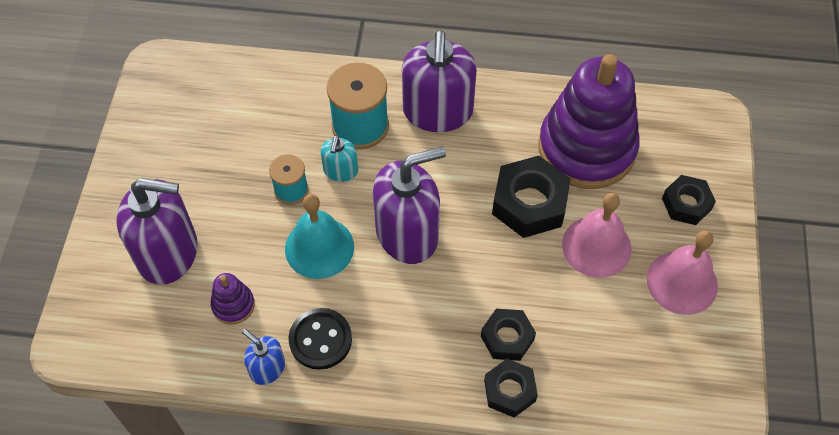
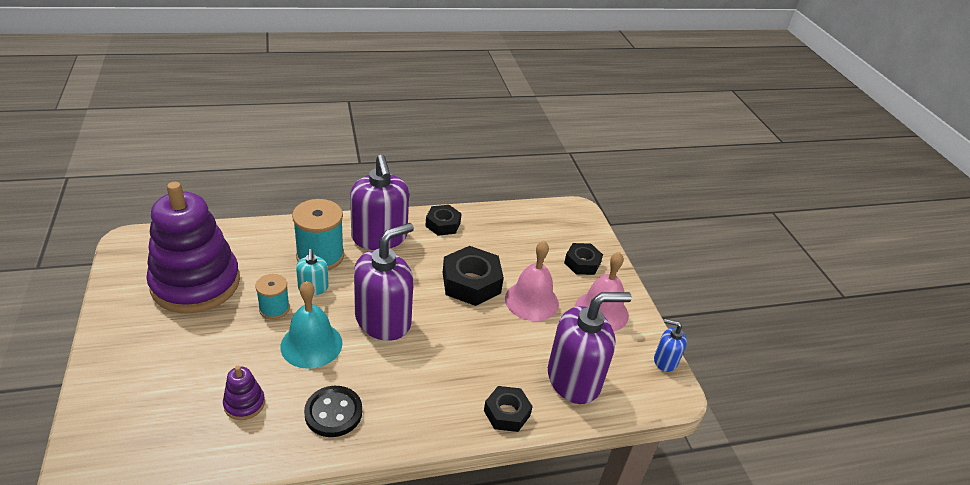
camera: 25 degrees left, 20 degrees down
(168, 253) = (170, 376): purple soap dispenser -> purple soap dispenser (574, 379)
(267, 368) = (290, 447): blue soap dispenser -> blue soap dispenser (665, 361)
(507, 338) = (490, 375): black nut -> black nut (443, 224)
(586, 148) = (499, 242): purple stacking toy -> purple stacking toy (196, 283)

